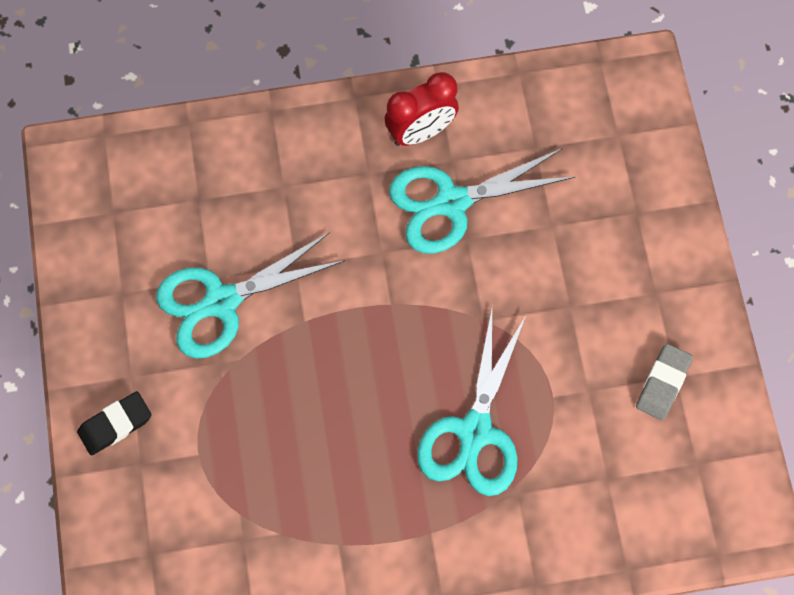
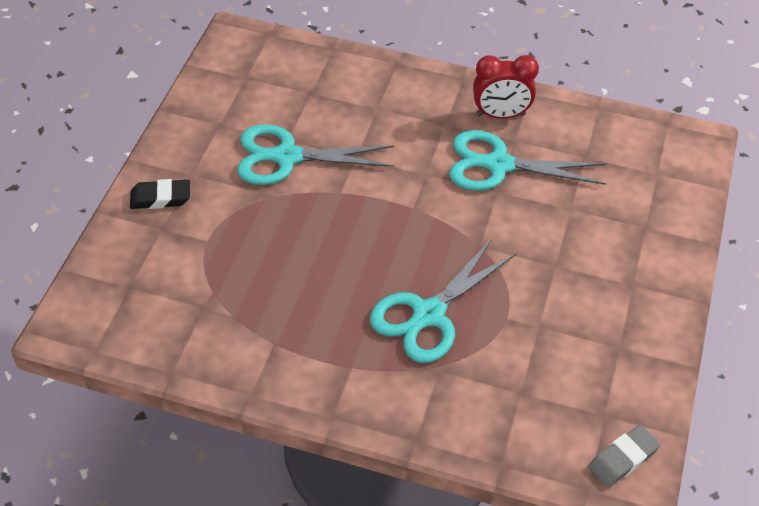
camera: 25 degrees right, 20 degrees down
(663, 383) = (605, 347): grey eraser -> grey eraser (623, 459)

